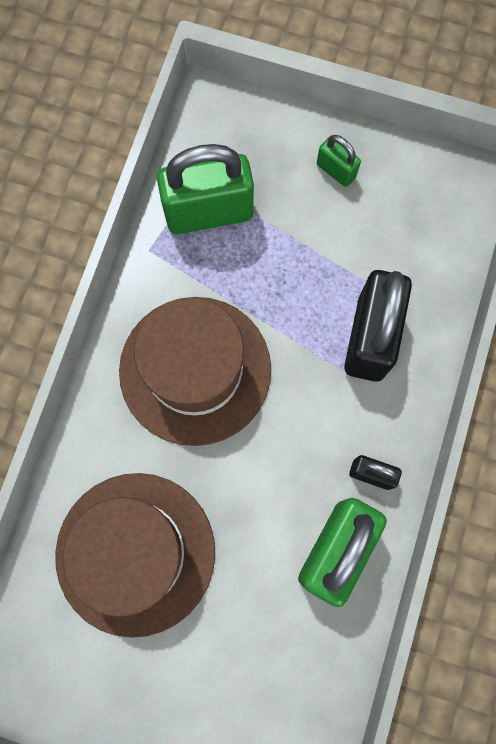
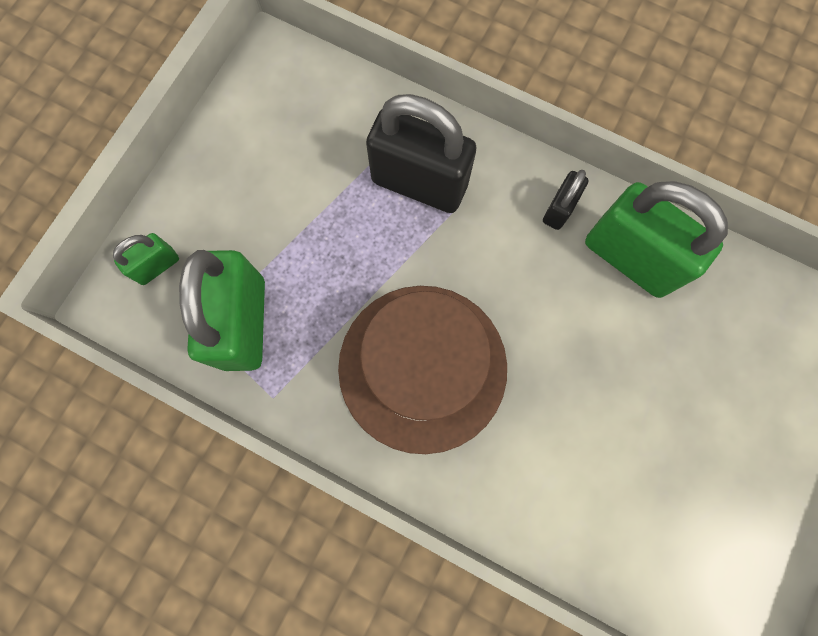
camera: 80 degrees left, 0 degrees up
(135, 553) = (613, 464): brown hat -> none
(336, 170) = (228, 181): green padlock -> green padlock (157, 266)

